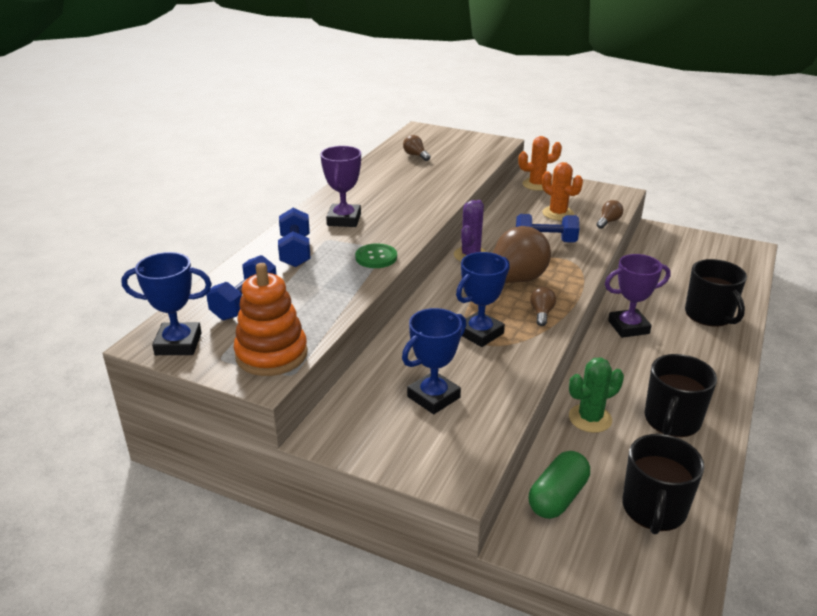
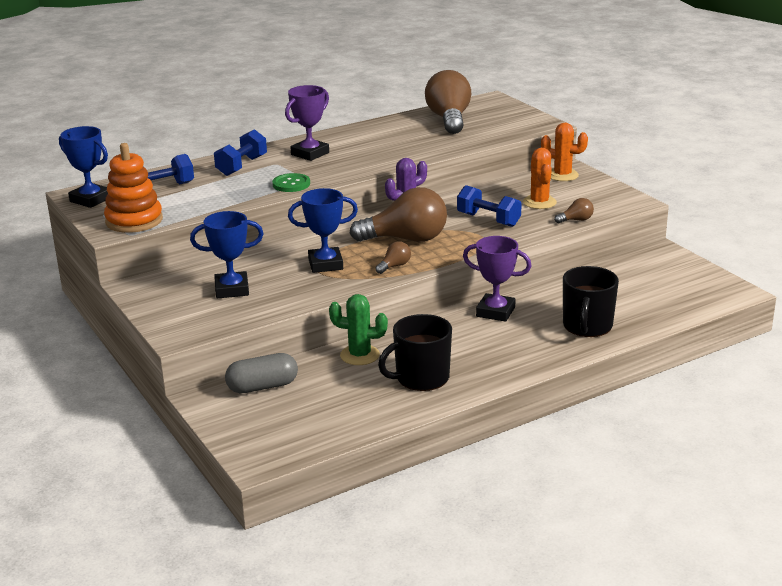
camera: 35 degrees right, 5 degrees down
(415, 155) = (449, 119): brown light bulb -> brown light bulb, size x2.32
(558, 497) = (262, 387): green capsule -> grey capsule
(653, 509) = (317, 417): black mug -> none

